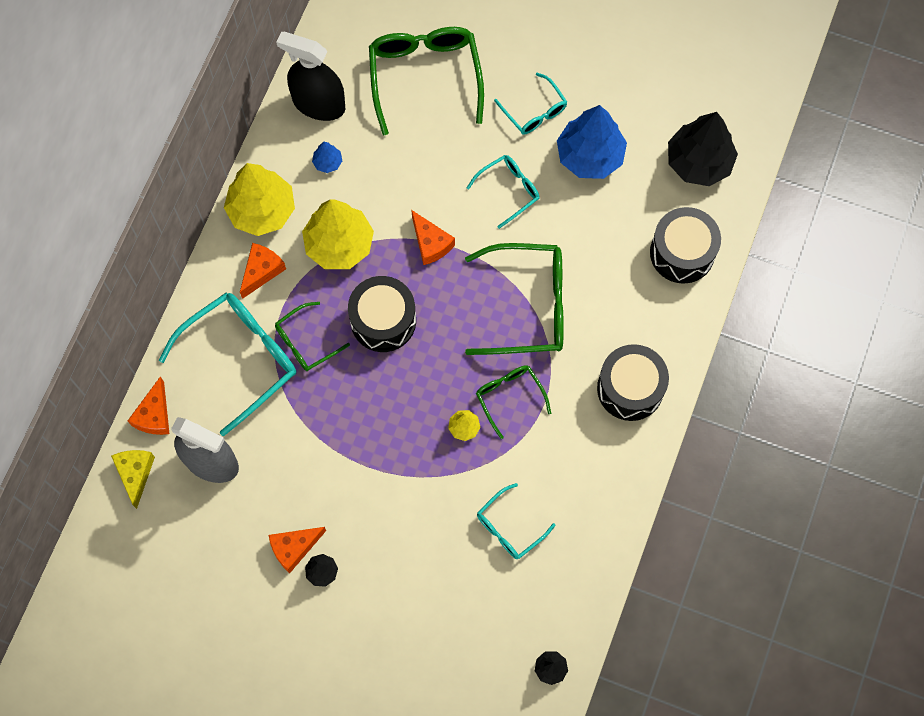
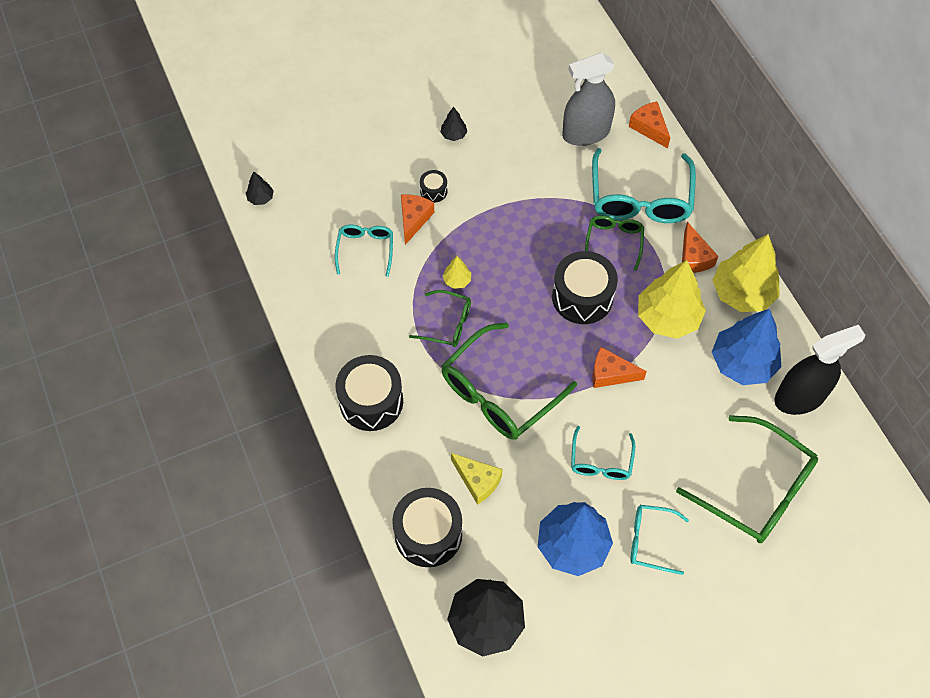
camera: 135 degrees right, 10 degrees down
(135, 473) = (620, 92): yellow cheese -> yellow cheese (477, 481)
(294, 548) = (484, 132): orange cheese -> orange cheese (414, 219)
(327, 162) = (742, 363): blue tree -> blue tree, size x2.29
(397, 530) = (433, 191): none -> black drum

